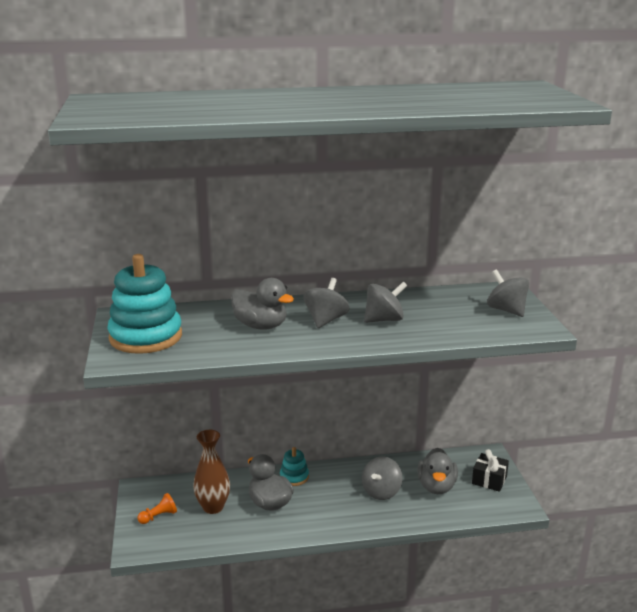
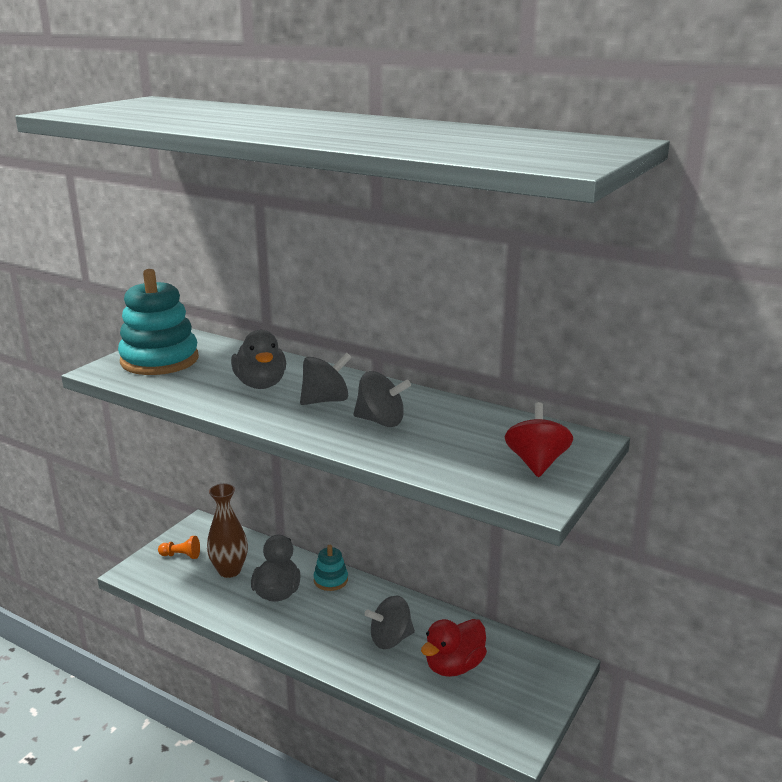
camera: 40 degrees right, 0 degrees up
(436, 486) = (454, 666): grey duck -> red duck
(489, 480) = (524, 692): black gift -> none
(506, 310) = (536, 463): grey spinning top -> red spinning top

